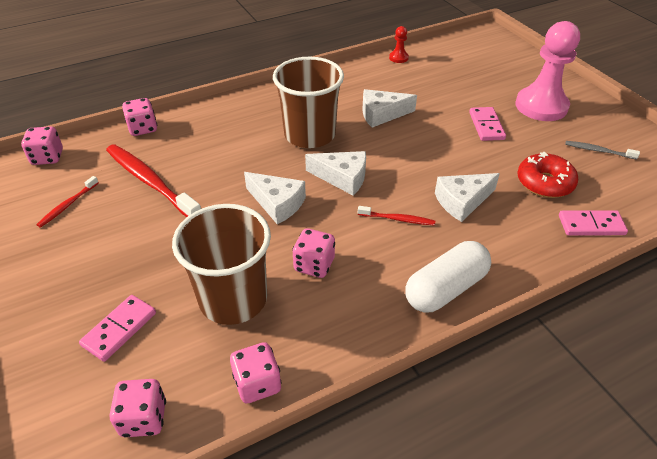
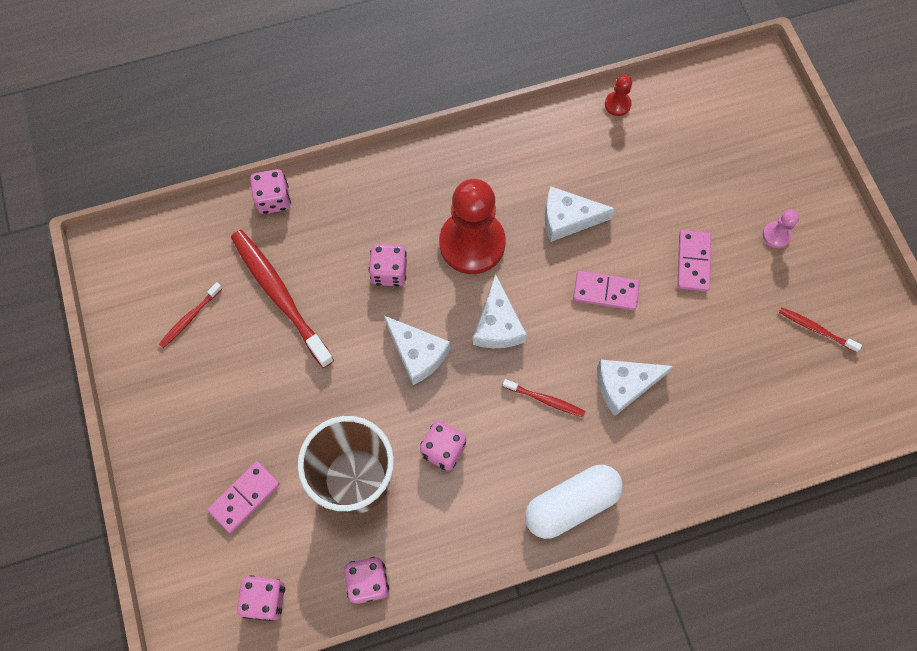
camera: 10 degrees right, 25 degrees up
(47, 157) = (164, 235): pink dice -> pink dice (389, 272)
(310, 135) = (472, 243): brown cup -> red pawn
(342, 178) = (497, 324): white cheese -> white cheese turned 60 degrees clockwise
(541, 106) = (776, 235): pink pawn -> pink pawn, size x0.42
(544, 183) = (729, 372): red donut -> none
(591, 225) = (757, 445): pink domino -> pink domino (605, 292)
(598, 151) = (815, 329): grey toothbrush -> red toothbrush

